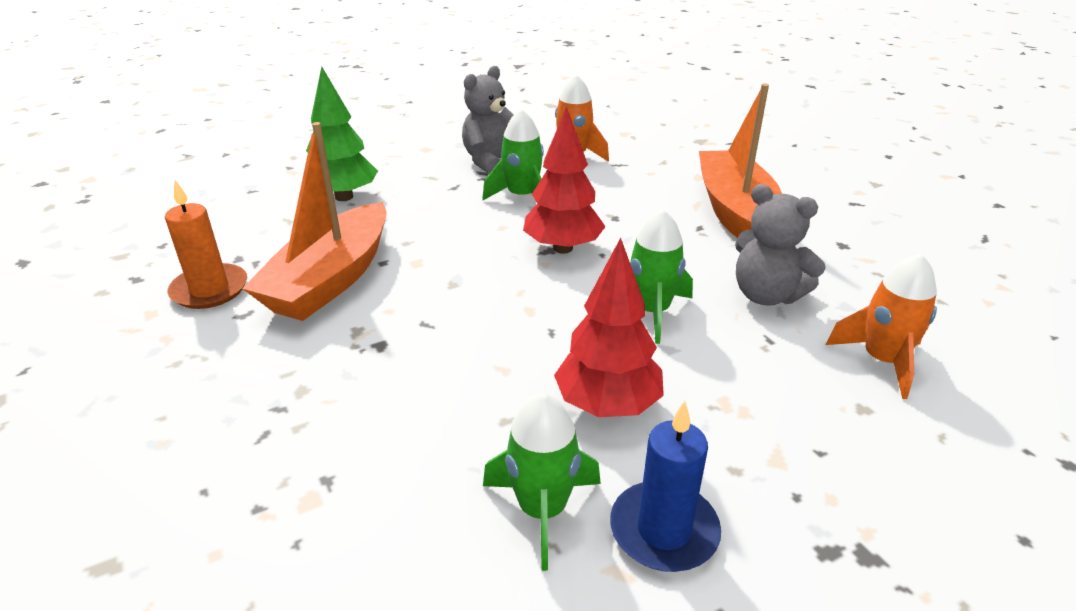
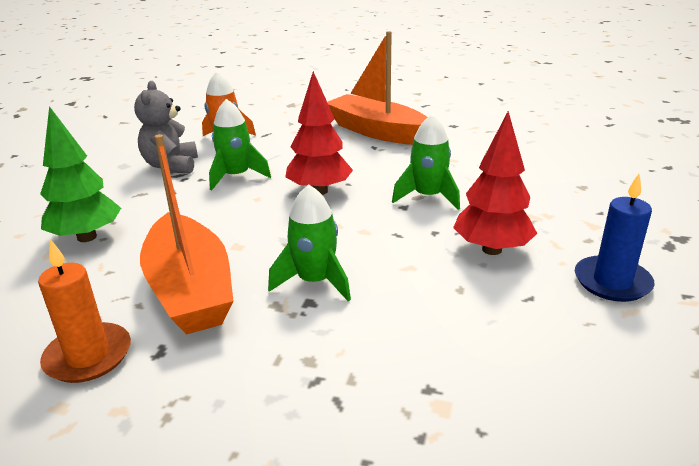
camera: 45 degrees left, 5 degrees down
(542, 510) = (556, 313): green rocket -> green rocket (315, 281)
(766, 295) = (463, 162): grey teddy bear -> none
(882, 361) = (554, 165): orange rocket -> none

